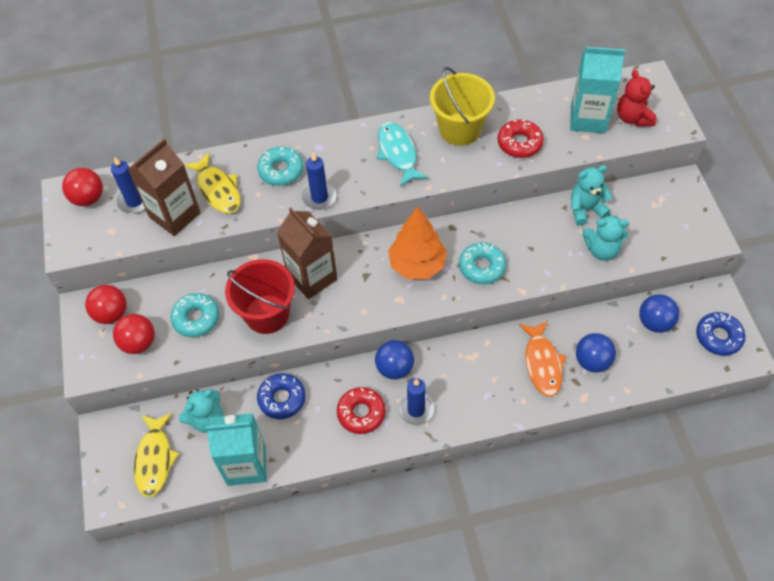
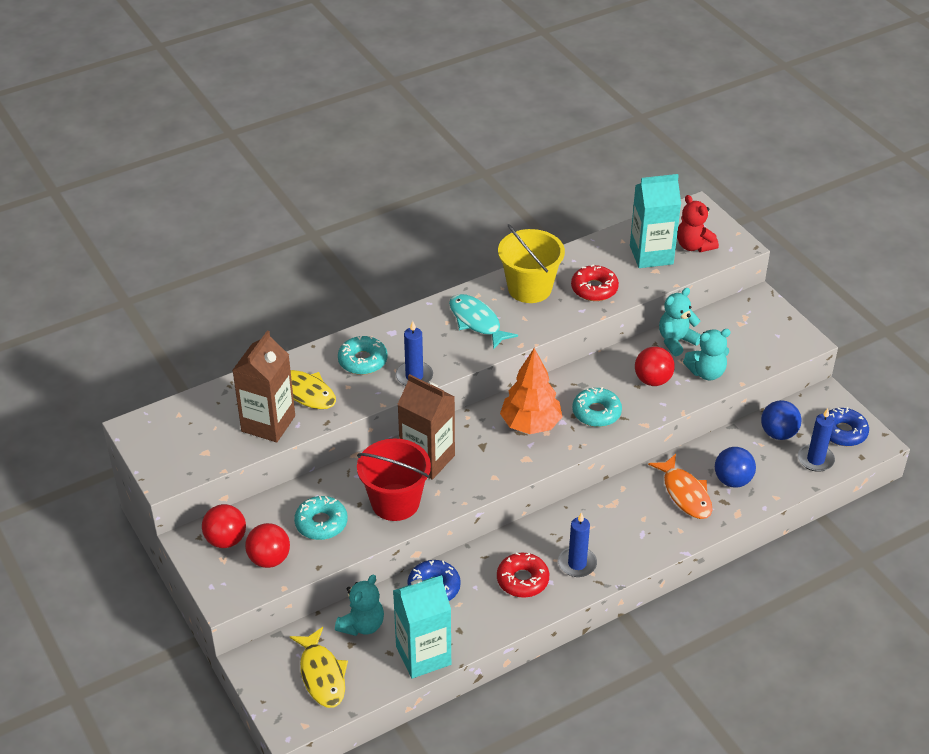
camera: 20 degrees left, 15 degrees down
(88, 198) = (165, 428): red ball -> red ball (652, 380)
(134, 201) = (218, 420): blue candle -> blue candle (815, 459)
(394, 368) = (539, 532): blue ball -> none

